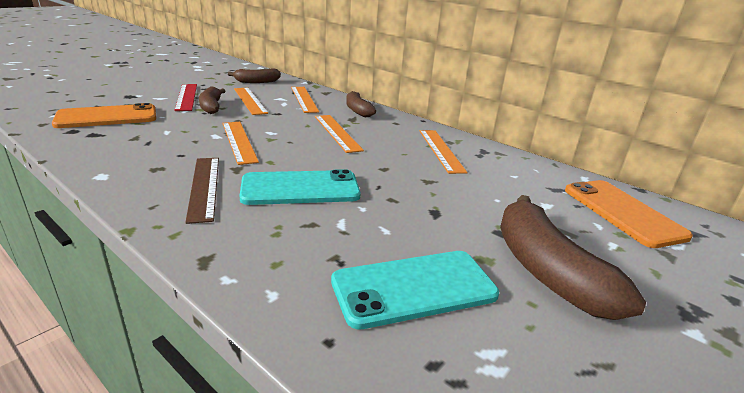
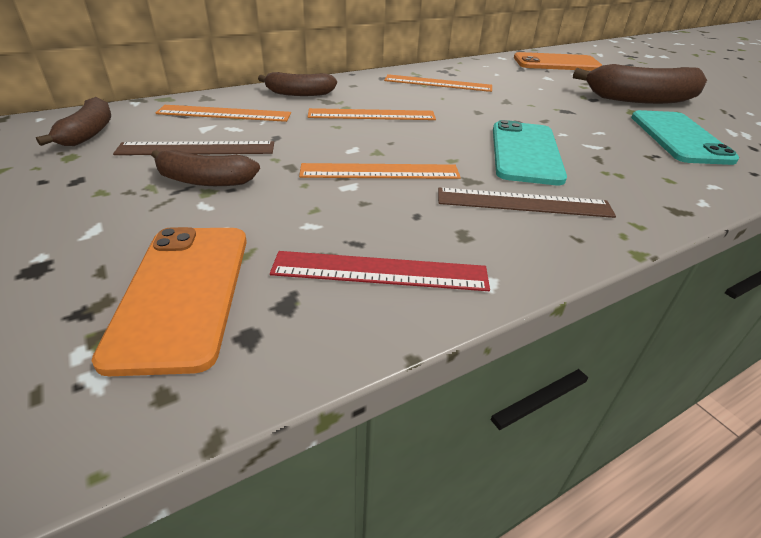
camera: 70 degrees left, 10 degrees up
(186, 97) = (117, 201): red ruler -> red ruler (380, 271)
(250, 100) = (197, 148): orange ruler -> brown ruler

